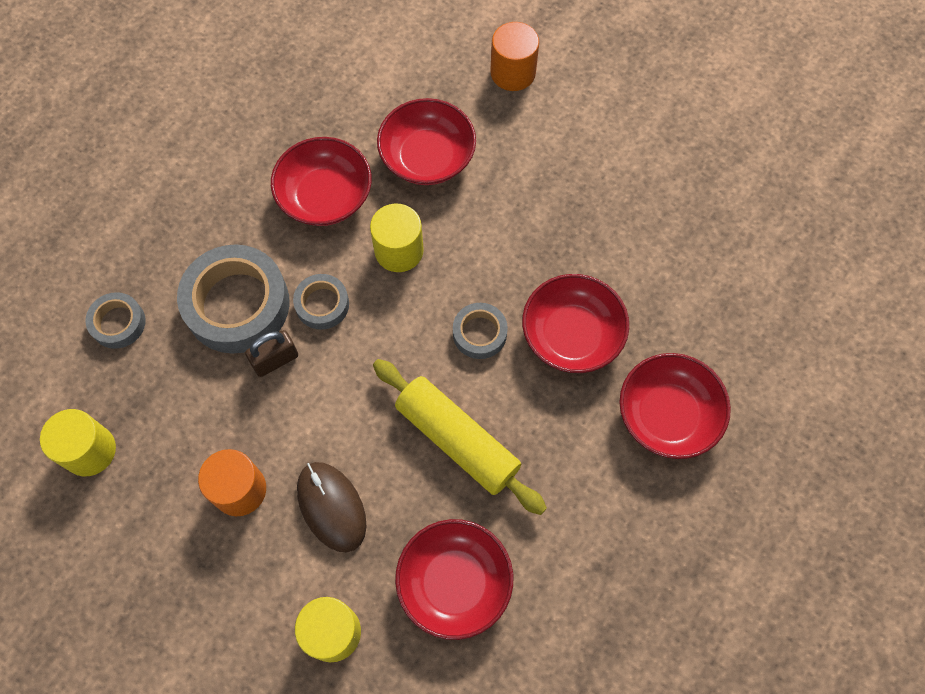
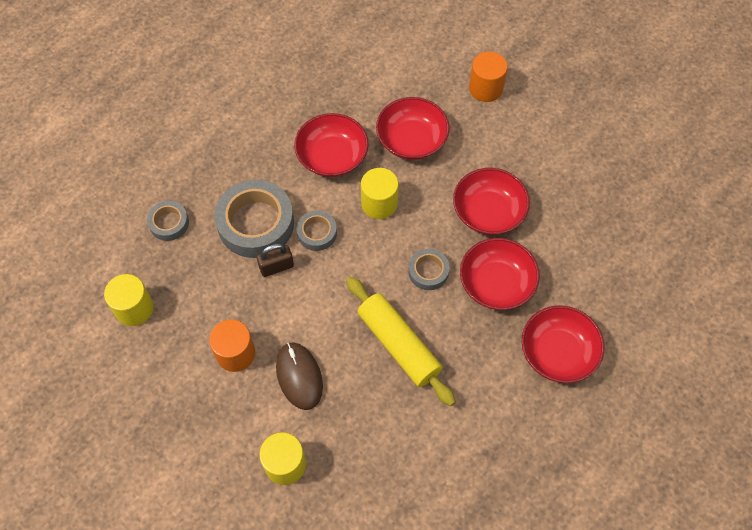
camera: 10 degrees right, 5 degrees down
(454, 582) = (379, 445): red bowl -> red bowl (488, 212)

